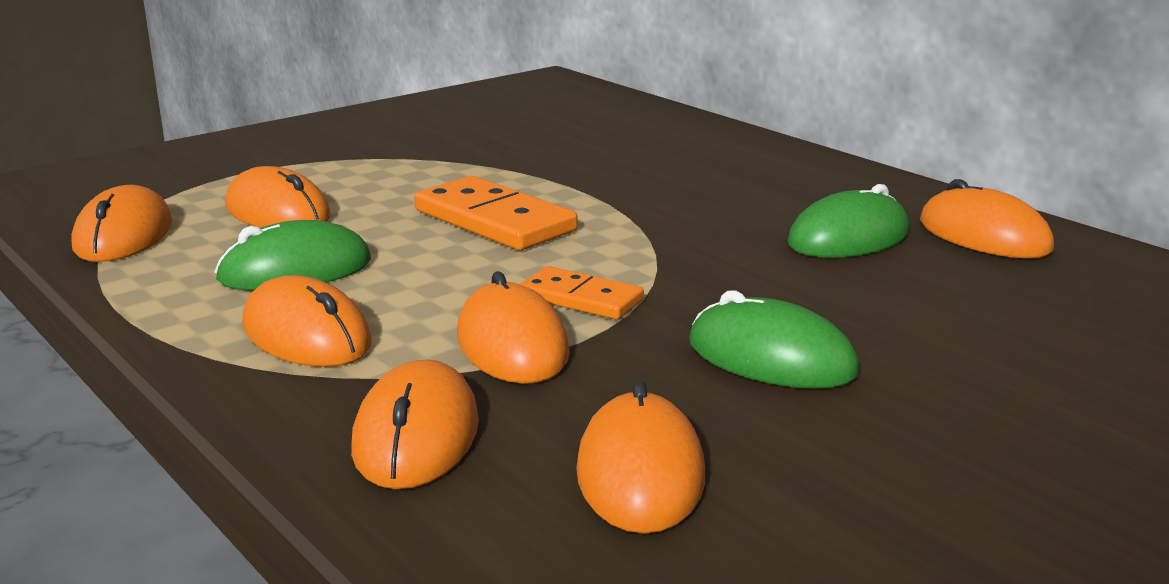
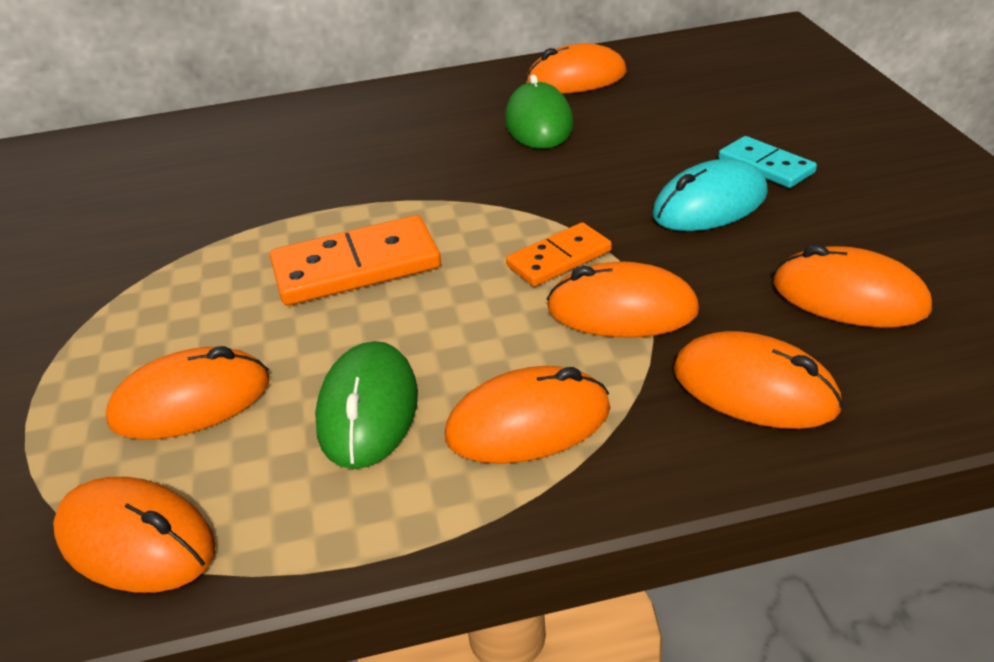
camera: 60 degrees left, 15 degrees up
(771, 357) = (710, 204): green mouse -> turquoise mouse
(909, 379) = (766, 166): none -> turquoise domino

